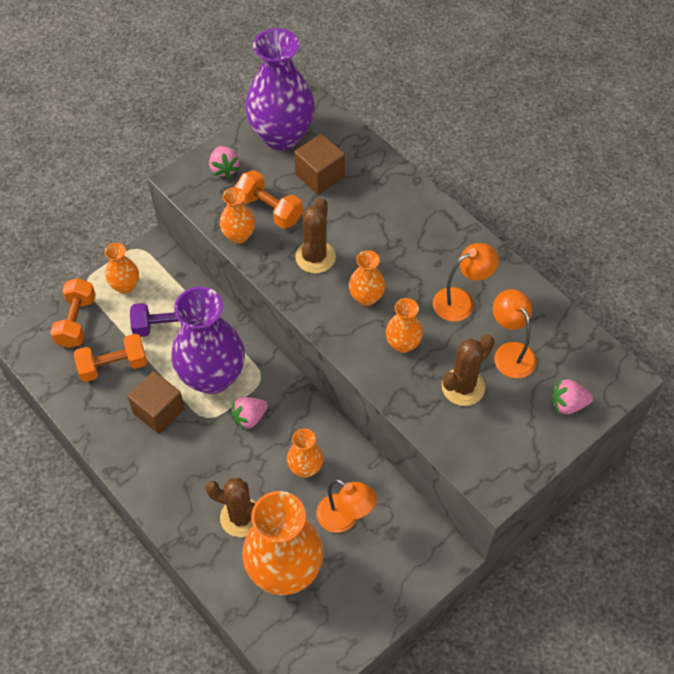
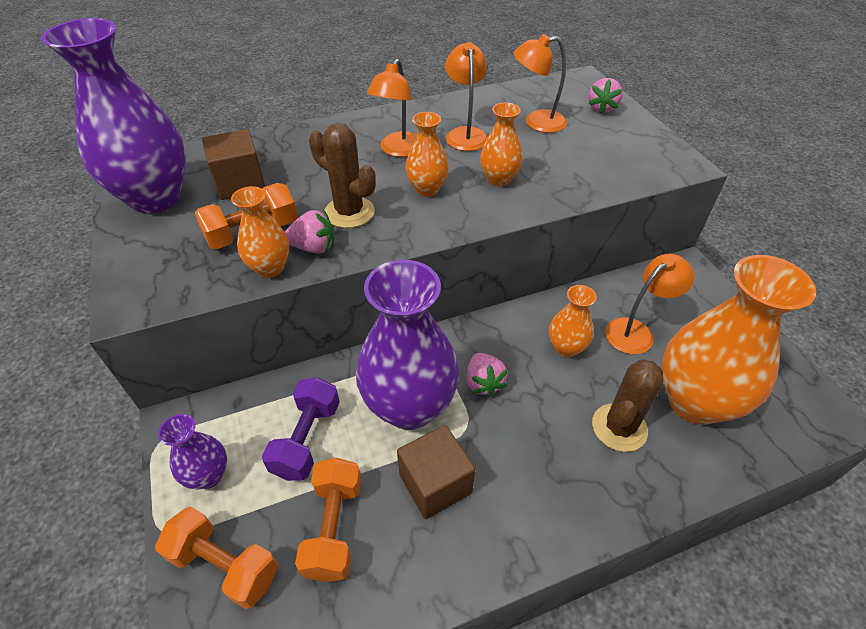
camera: 70 degrees left, 10 degrees down
(125, 286) = (208, 475): orange vase -> purple vase
(224, 169) = (154, 257): pink strawberry -> pink strawberry (313, 247)
(411, 260) = (398, 150): none -> orange lamp
(463, 387) = (565, 156): brown cactus -> none

